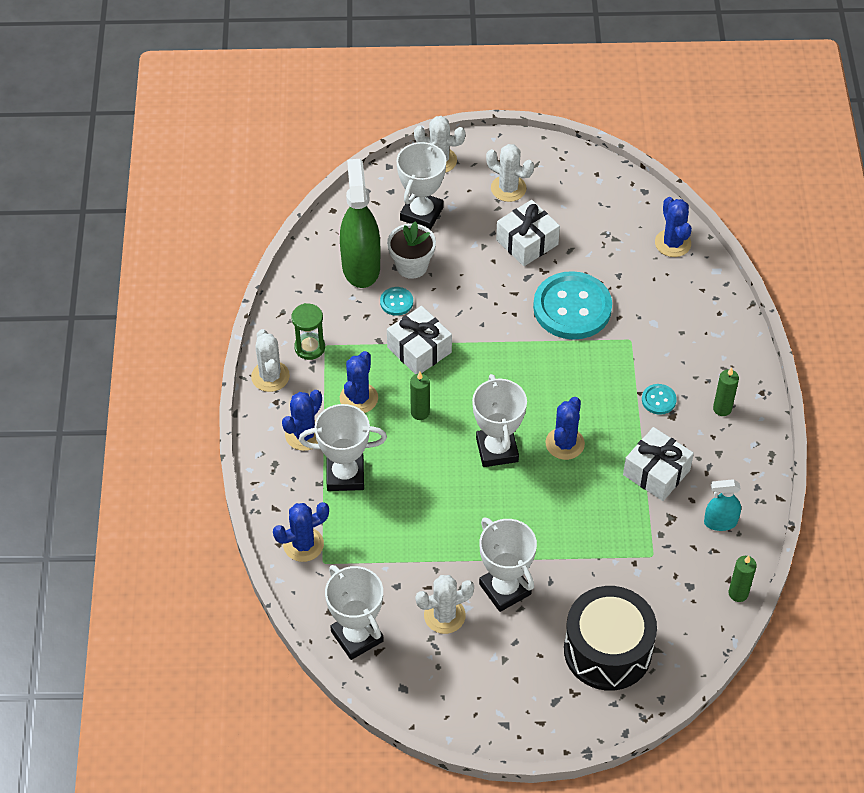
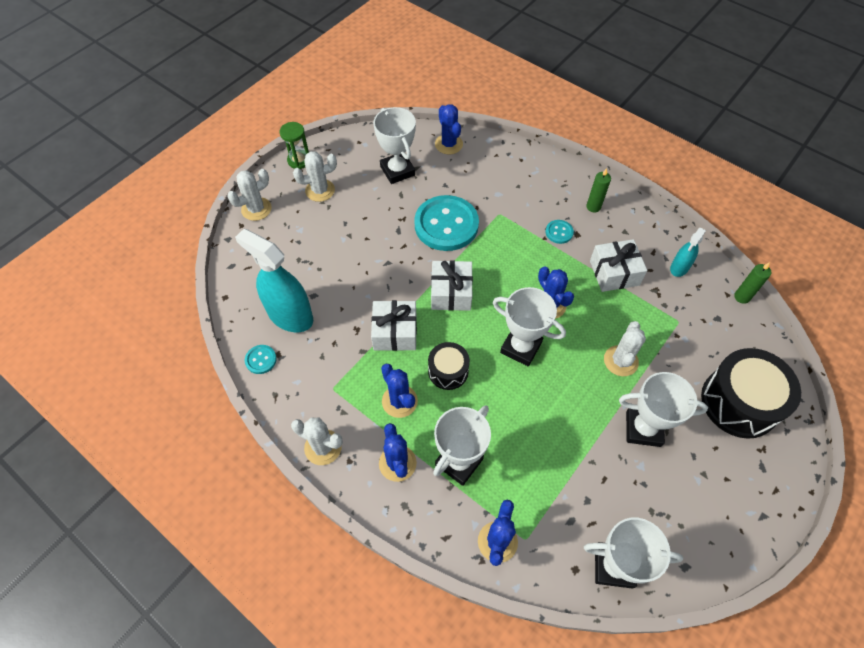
camera: 50 degrees left, 5 degrees up
(309, 347) = (324, 400): green hourglass -> green hourglass (299, 160)
(361, 267) = (290, 315): green spray bottle -> turquoise spray bottle
(396, 302) = (342, 316): turquoise button -> turquoise button (261, 360)
(411, 266) = (322, 285): white flower pot -> none
(420, 412) = (448, 371): green candle -> black drum
(421, 214) = (286, 249): white trophy -> white trophy (397, 171)
(444, 615) = (638, 486): white cactus -> white cactus (620, 361)
(527, 242) = (371, 211): white gift -> white gift (451, 293)
(672, 243) = (448, 144): blue cactus -> blue cactus turned 45 degrees clockwise

